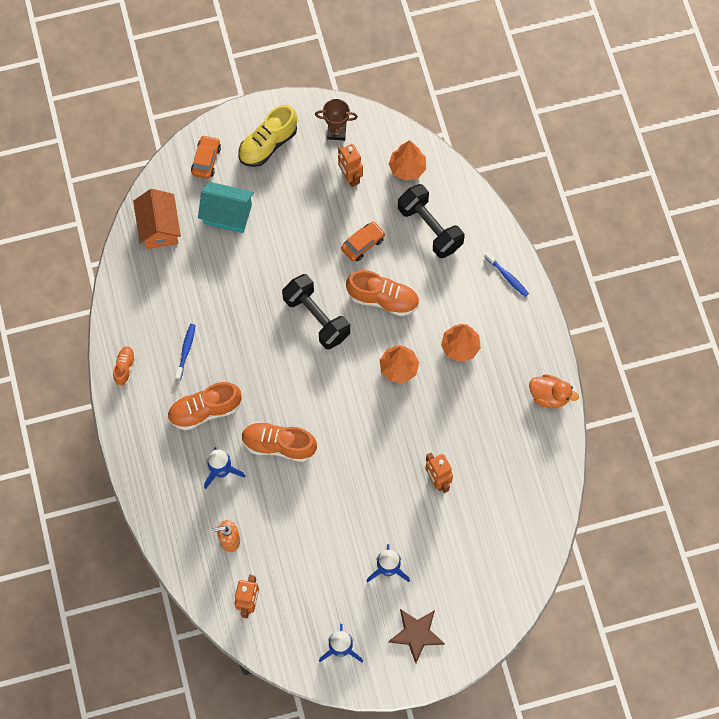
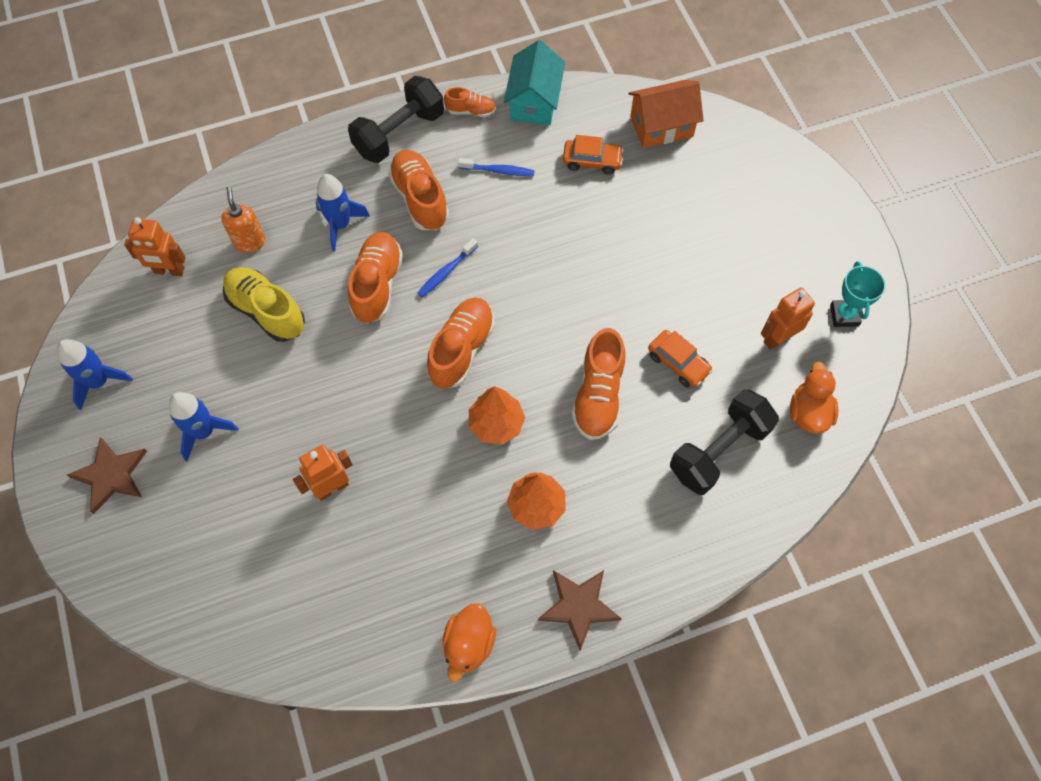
camera: 85 degrees right, 5 degrees down
(206, 160) = (766, 166): orange car -> orange car (592, 161)
(227, 214) = (693, 197): turquoise house -> turquoise house (534, 102)
(268, 144) = (805, 234): yellow shoe -> yellow shoe (266, 311)
(316, 317) = (560, 314): black dumbbell -> black dumbbell (399, 133)
(336, 132) = (844, 315): brown trophy -> turquoise trophy
(338, 387) = (462, 349): none -> orange shoe
(407, 168) = (808, 413): orange tree -> orange duck
(507, 277) = (657, 569): blue toothbrush -> blue toothbrush (446, 272)
(529, 327) = (579, 607): none -> brown star

